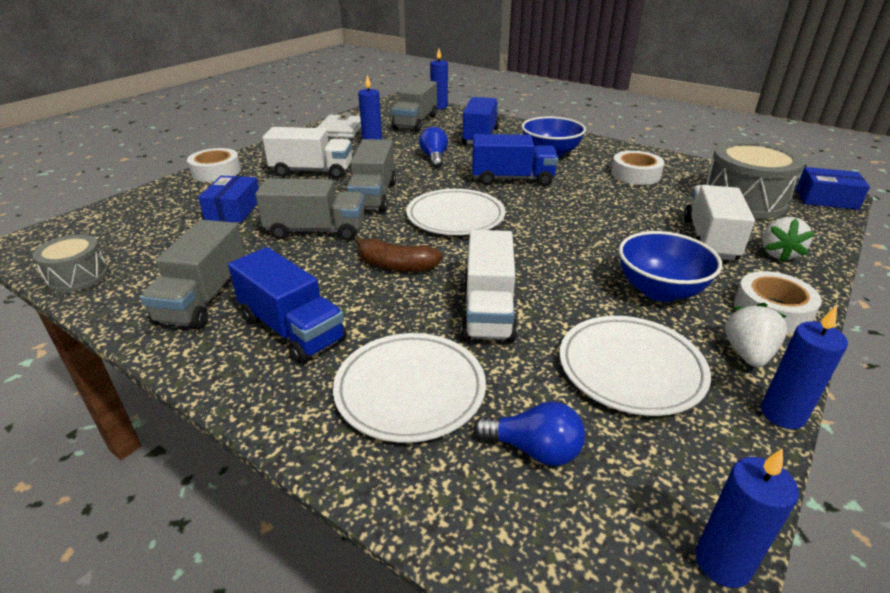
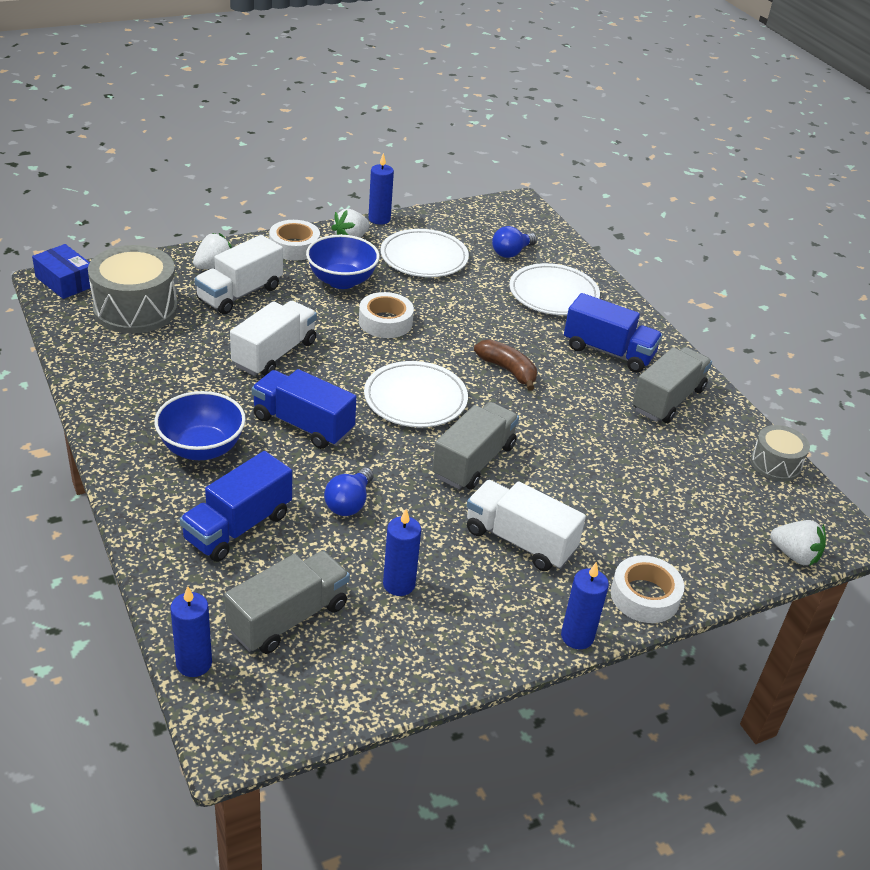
camera: 155 degrees left, 5 degrees up
(86, 218) = (794, 555): none -> white strawberry
(233, 210) = (631, 502): blue box -> none
(292, 329) = (608, 352): blue truck -> blue truck turned 135 degrees clockwise
(316, 231) = (556, 435): grey truck -> none
(341, 130) = (423, 648): white wallet -> none
(488, 310) = (470, 314): white truck -> white truck (274, 354)
(534, 449) = (511, 252): blue light bulb -> blue light bulb turned 90 degrees counterclockwise
(635, 174) = (168, 376): white tape -> white tape (385, 322)
(722, 563) = (475, 206): blue candle -> blue candle (577, 637)

